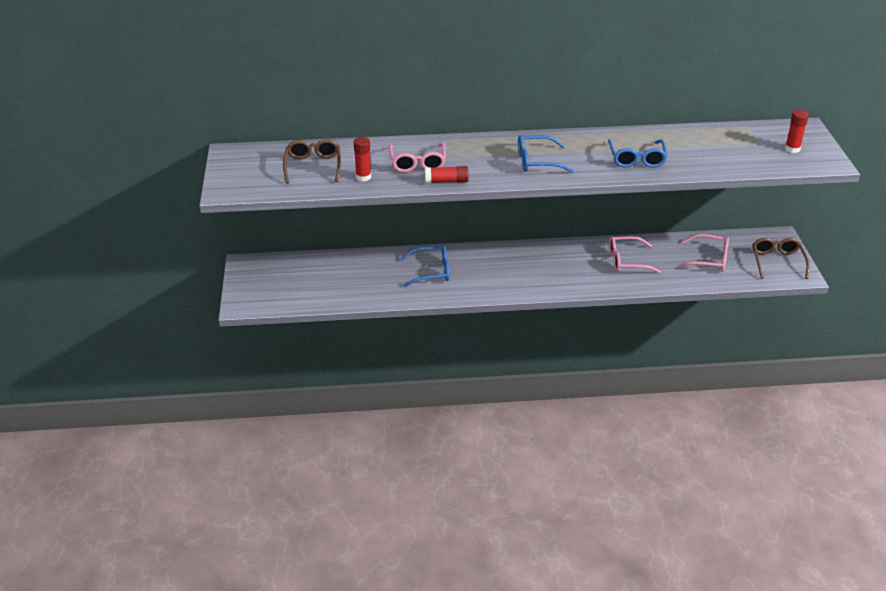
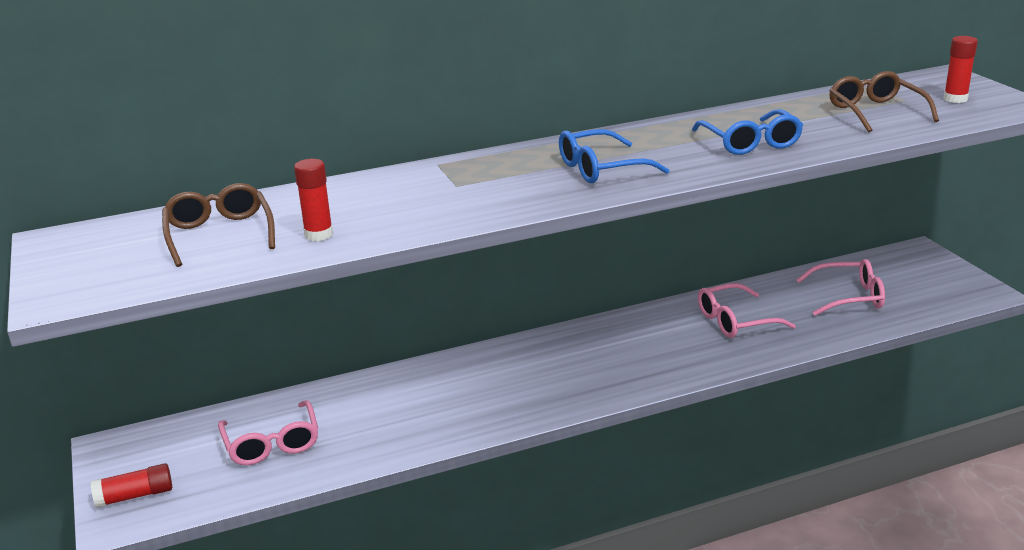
camera: 15 degrees left, 10 degrees down
(417, 163) = (405, 201): pink glasses -> pink glasses (272, 444)
(431, 271) = (442, 395): blue glasses -> none
(446, 181) = (469, 217): red glue stick -> red glue stick (135, 496)
(777, 262) = (941, 282): brown glasses -> brown glasses (875, 112)

